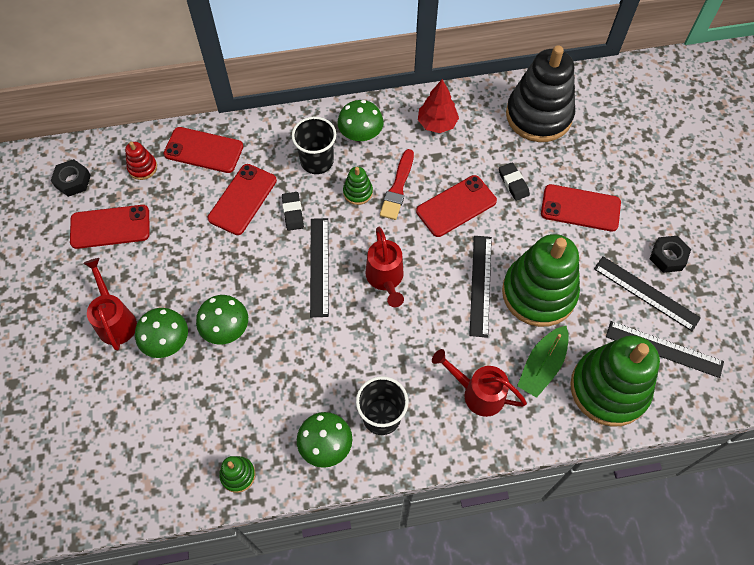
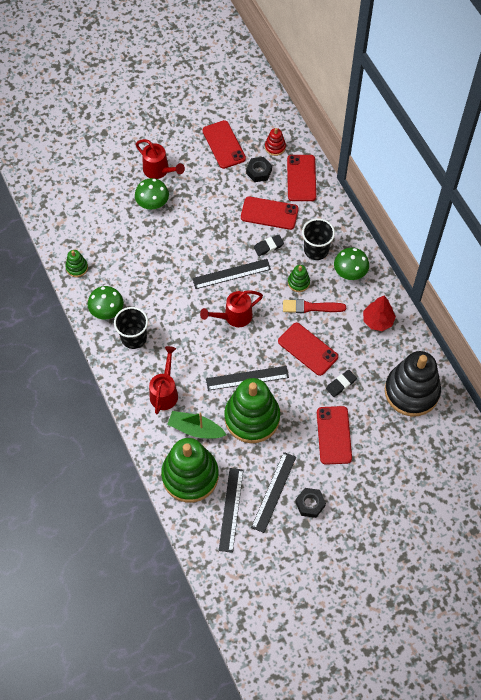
camera: 75 degrees right, 0 degrees up
(73, 181) = (251, 112): black nut -> black nut (259, 172)
(115, 320) = (159, 170): red watering can -> red watering can turned 75 degrees clockwise
(226, 328) = (170, 232): green mushroom -> none

